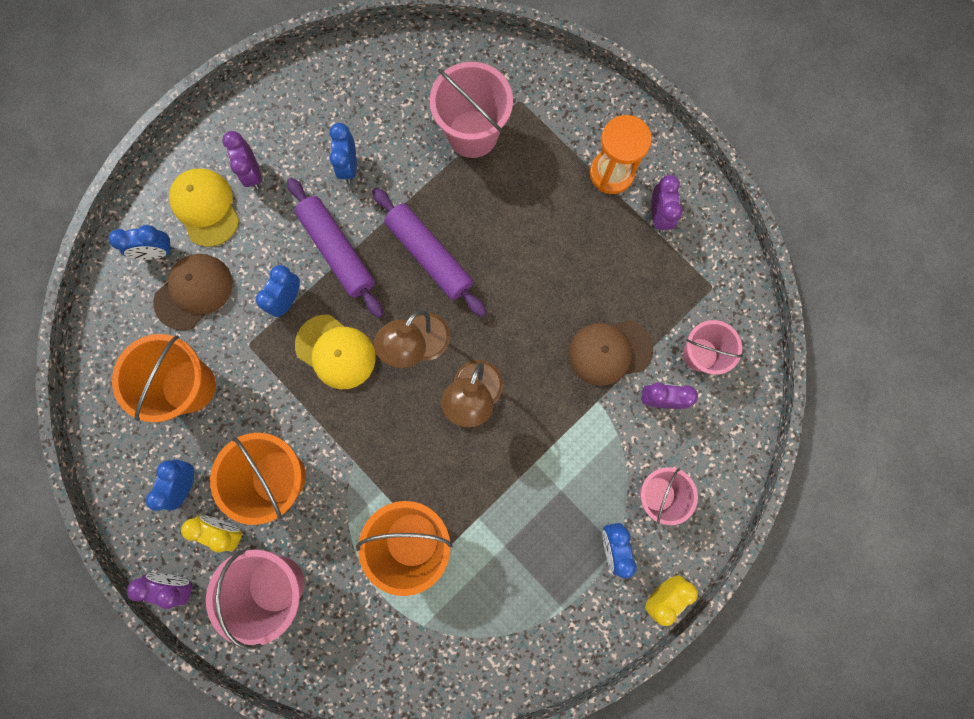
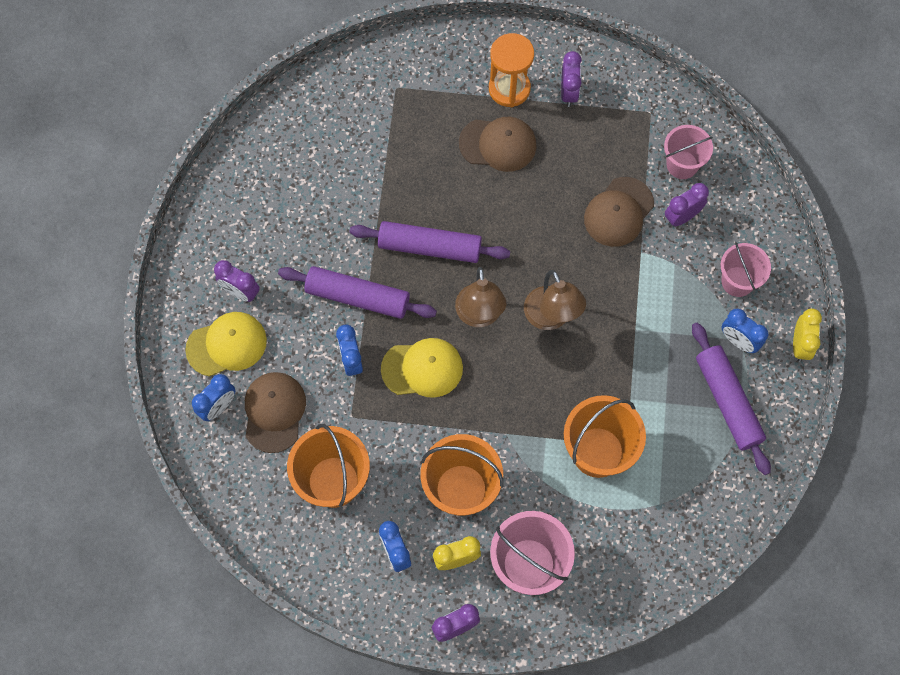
camera: 40 degrees left, 10 degrees down
(205, 208) = (226, 345): yellow cap -> yellow cap turned 135 degrees clockwise
(349, 166) = (310, 230): blue clock -> none
(472, 134) = (383, 137): pink bucket -> none
(557, 589) = (728, 401): none -> purple rolling pin
(560, 213) = (498, 144): none -> brown cap
(658, 215) = (568, 92): purple clock -> purple clock turned 45 degrees clockwise

